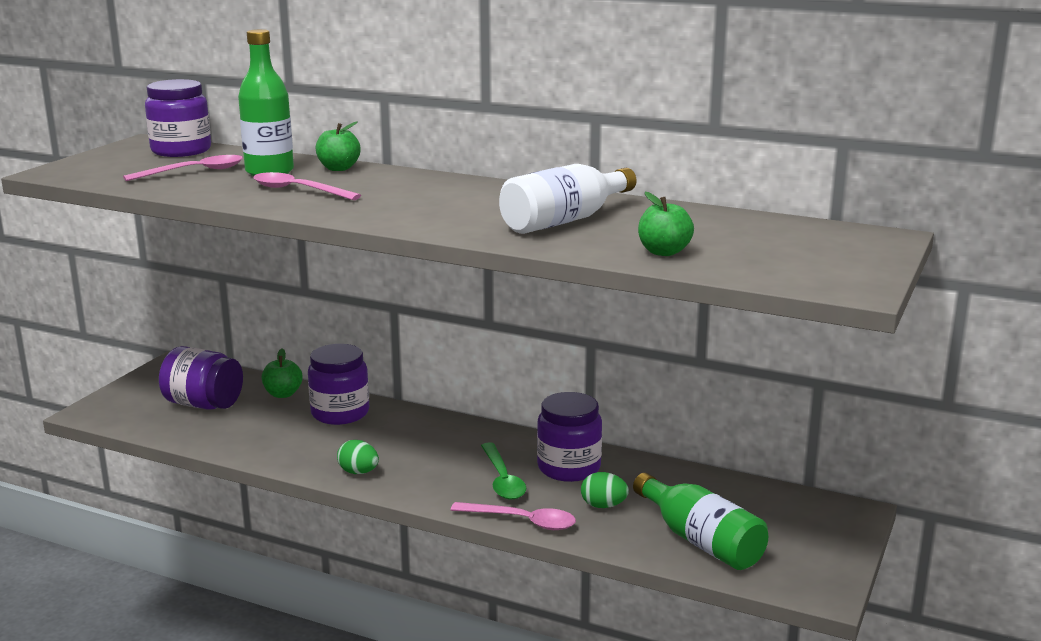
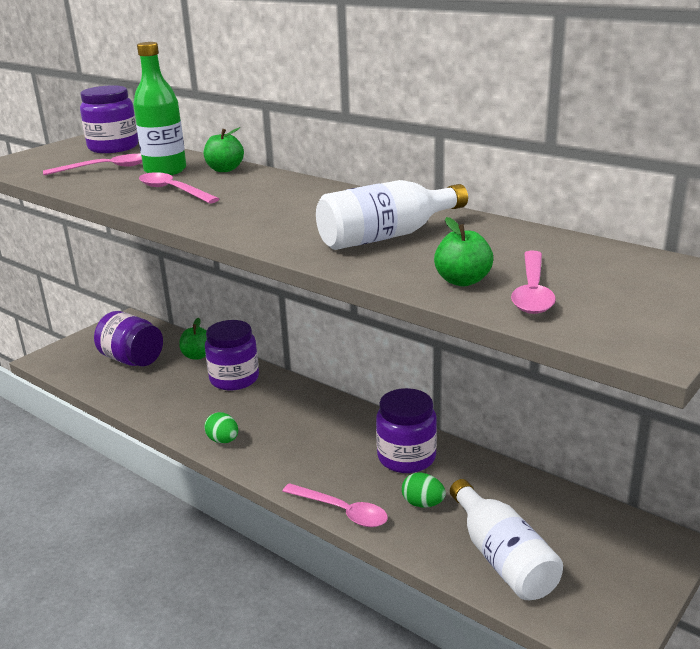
camera: 15 degrees right, 5 degrees up
(502, 479) = (342, 463): green spoon -> none
(701, 541) = (502, 558): green bottle -> white bottle
(732, 256) = (532, 291): none -> pink spoon

